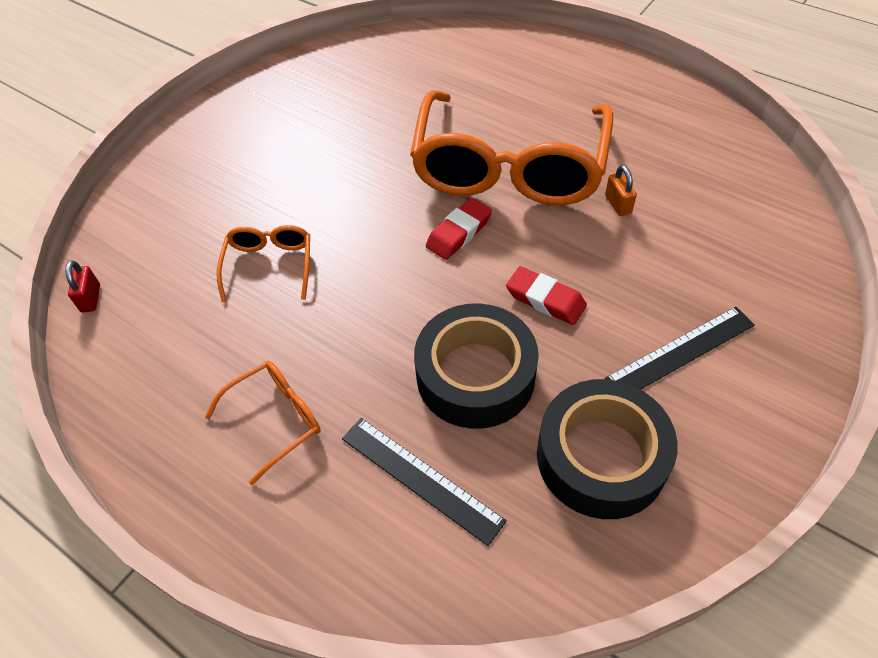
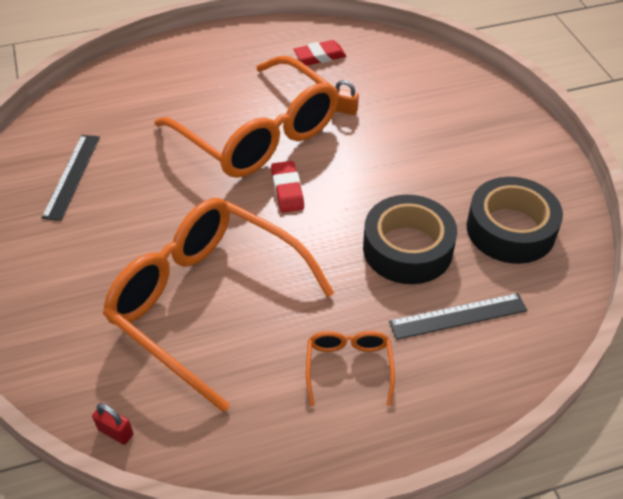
camera: 55 degrees left, 5 degrees down
(269, 265) = (206, 302): orange glasses -> orange glasses, size x2.30
(545, 299) = (382, 184): red eraser -> red eraser (320, 56)
(680, 351) = (472, 155): black ruler -> black ruler (72, 176)

